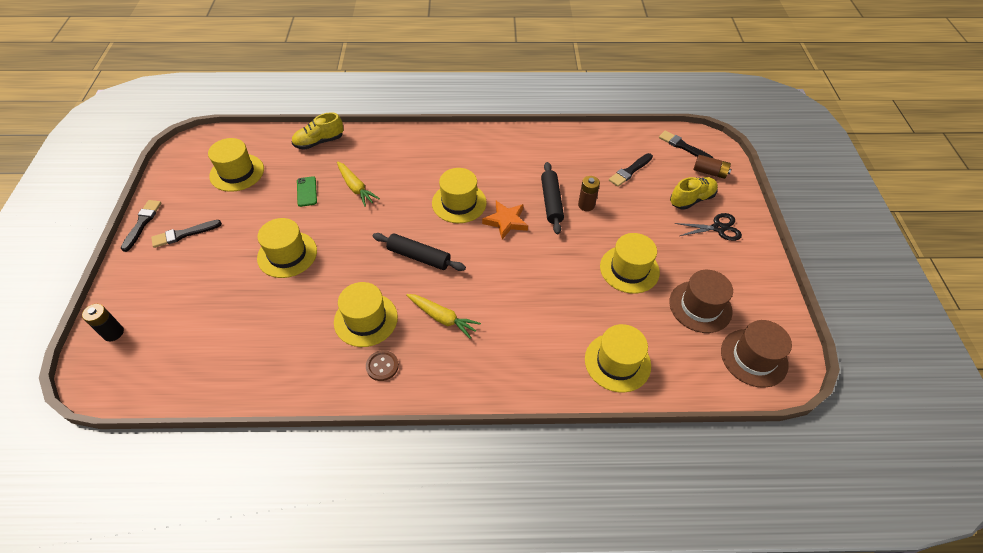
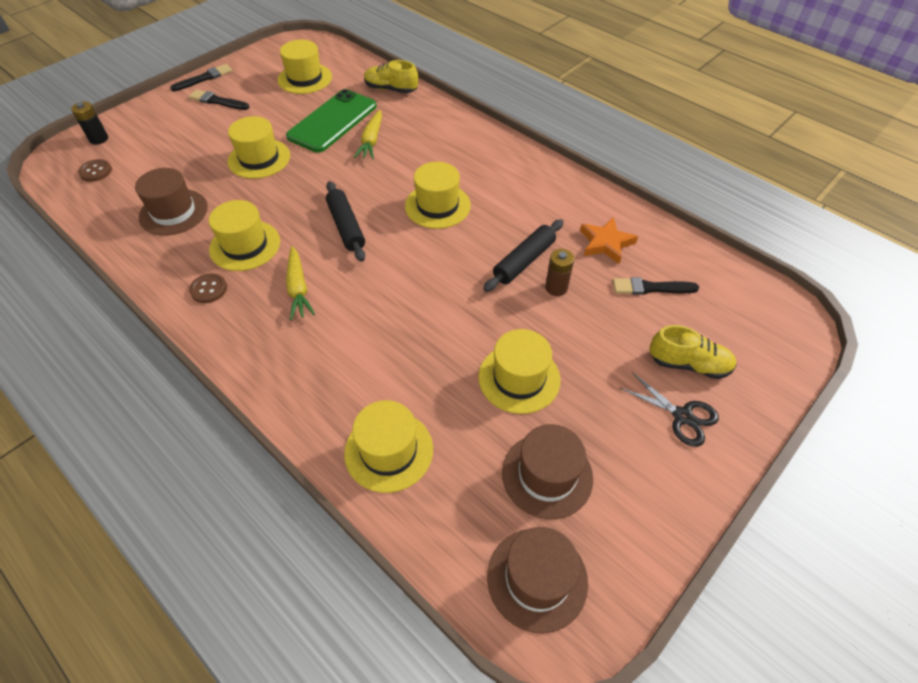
camera: 45 degrees right, 0 degrees up
(153, 358) = (96, 171): none -> brown button
(274, 338) = (173, 212): none -> brown hat
(307, 191) = (332, 121): green phone -> green phone, size x2.29
(506, 221) = (457, 249): orange star -> orange star (605, 243)
(683, 146) = (754, 305): black brush -> none
(709, 172) = (753, 353): brown battery -> none

